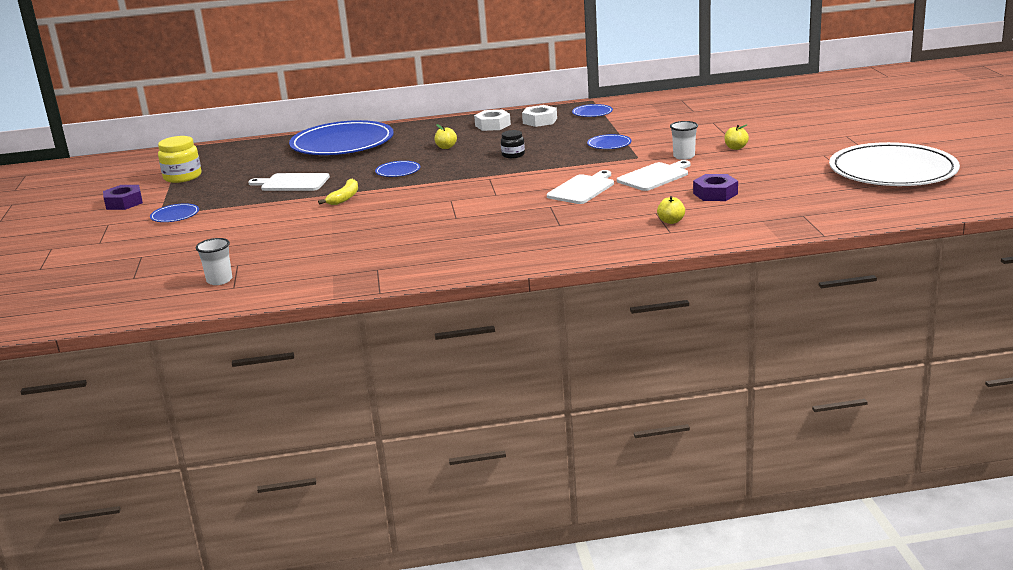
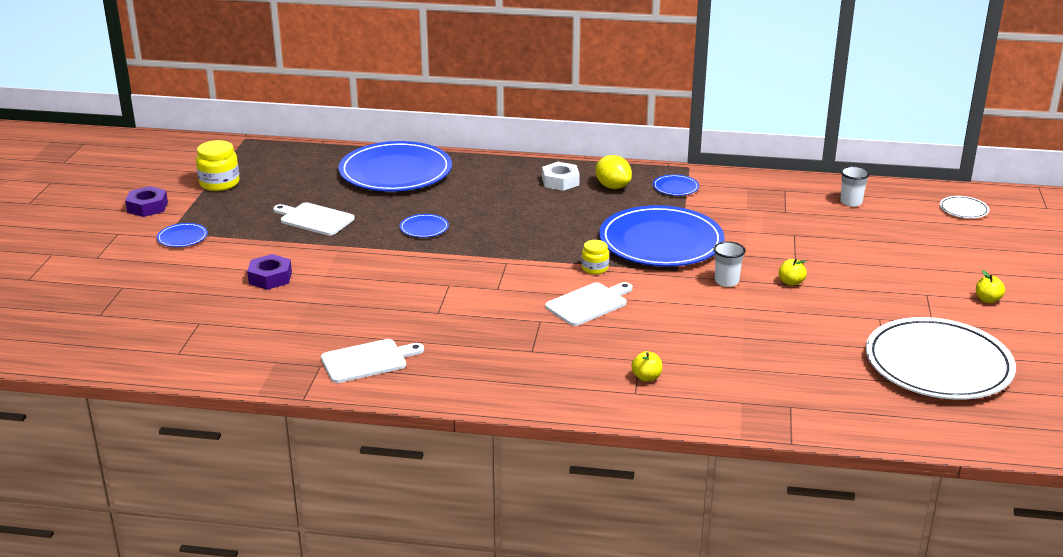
camera: 15 degrees right, 5 degrees up
(219, 280) = (171, 340): white cup -> white cup (851, 202)
(344, 198) = (350, 254): yellow banana -> none
(446, 147) = (493, 204): yellow apple -> yellow apple (987, 300)
(513, 155) = (552, 233): black jar -> none
(540, 121) = (612, 187): white nut -> yellow lemon
(568, 168) = (595, 268): none -> yellow jar
(609, 144) = (661, 242): blue plate -> blue plate, size x2.48
(655, 176) = (675, 304): white cutting board -> white cutting board (367, 361)
(715, 194) = (720, 348): purple nut -> purple nut (270, 278)
(828, 87) = (963, 209): none -> white plate

